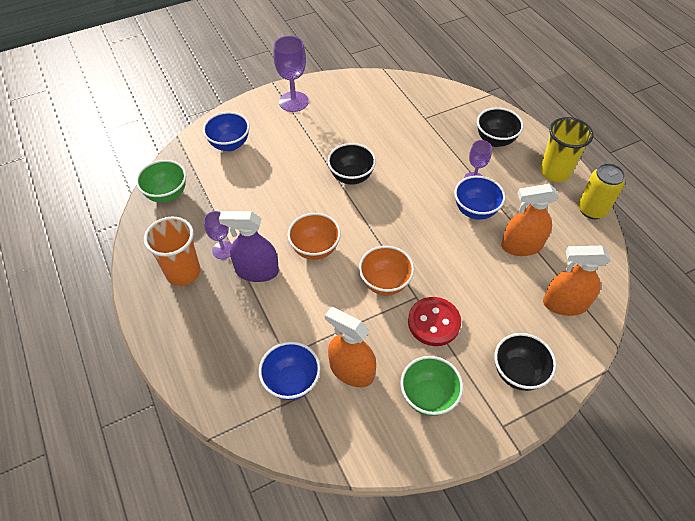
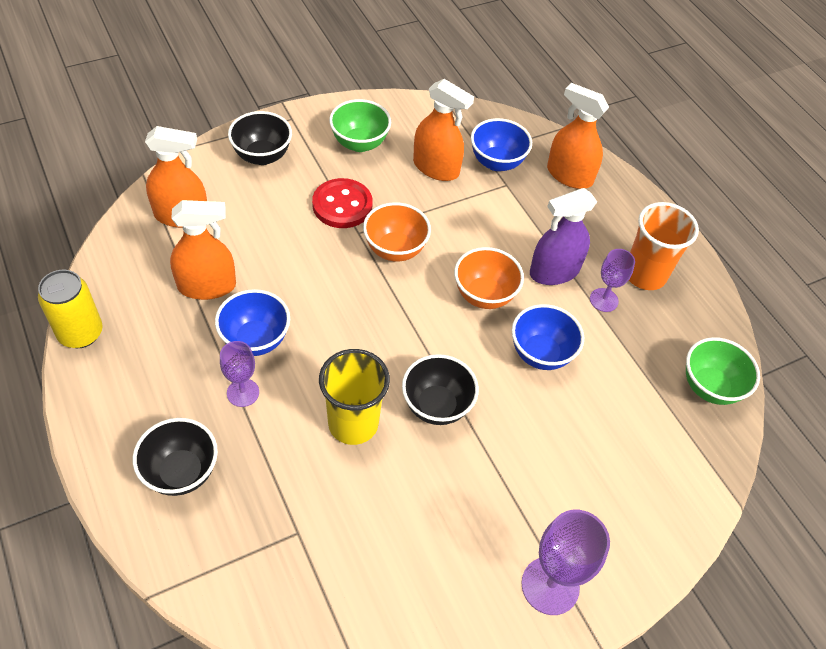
camera: 175 degrees right, 0 degrees up
(222, 370) = (569, 175): none -> orange spray bottle
(229, 144) = (644, 480): blue bowl -> blue bowl (541, 354)
(257, 271) = (554, 271): purple spray bottle -> purple spray bottle turned 150 degrees clockwise
(555, 172) = (105, 401): yellow cup -> yellow cup (353, 423)

